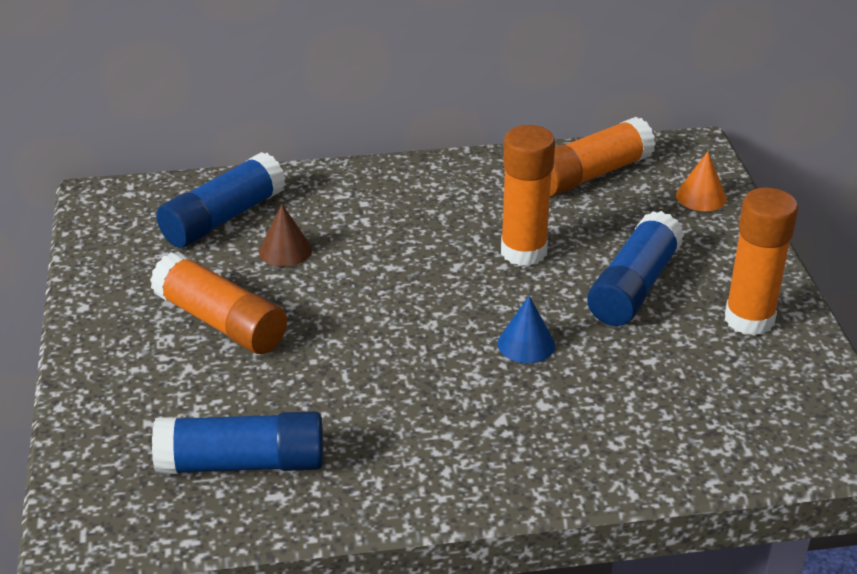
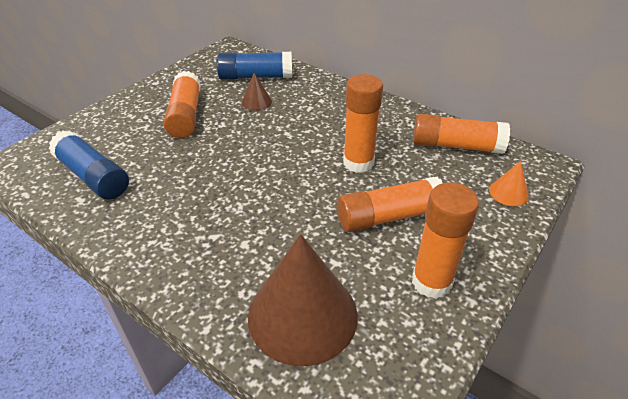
camera: 45 degrees right, 5 degrees up
(526, 344) = (286, 207): blue cone -> none
(633, 287) = (389, 216): blue glue stick -> orange glue stick
(692, 420) = (302, 315): none -> brown cone

